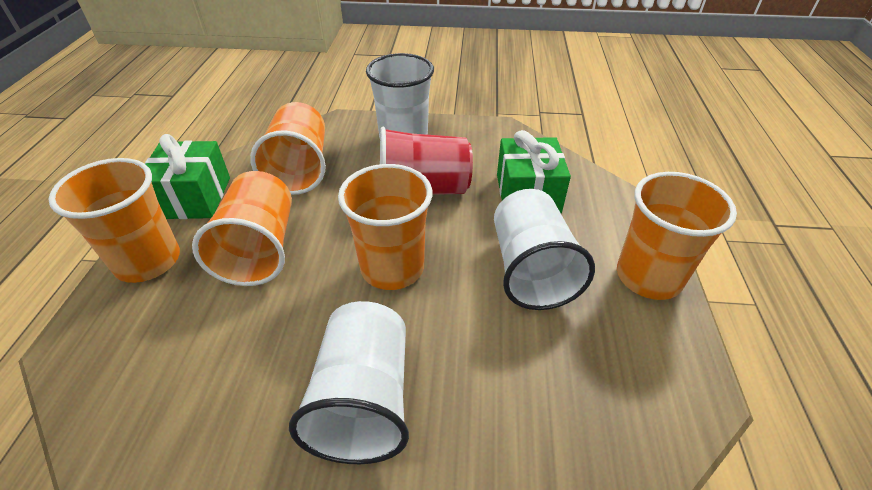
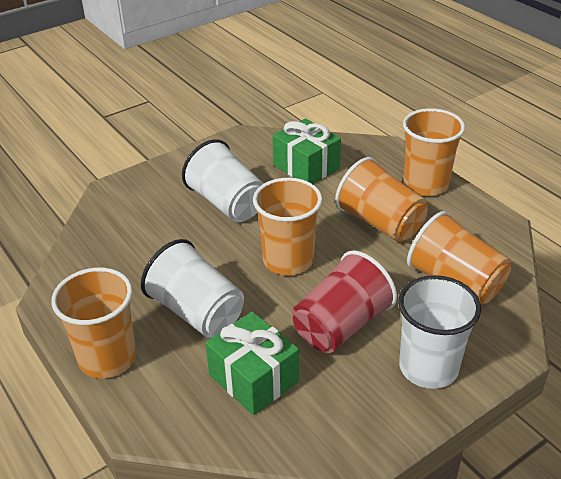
camera: 140 degrees right, 5 degrees down
(194, 197) = (477, 221): green gift -> green gift (306, 167)

